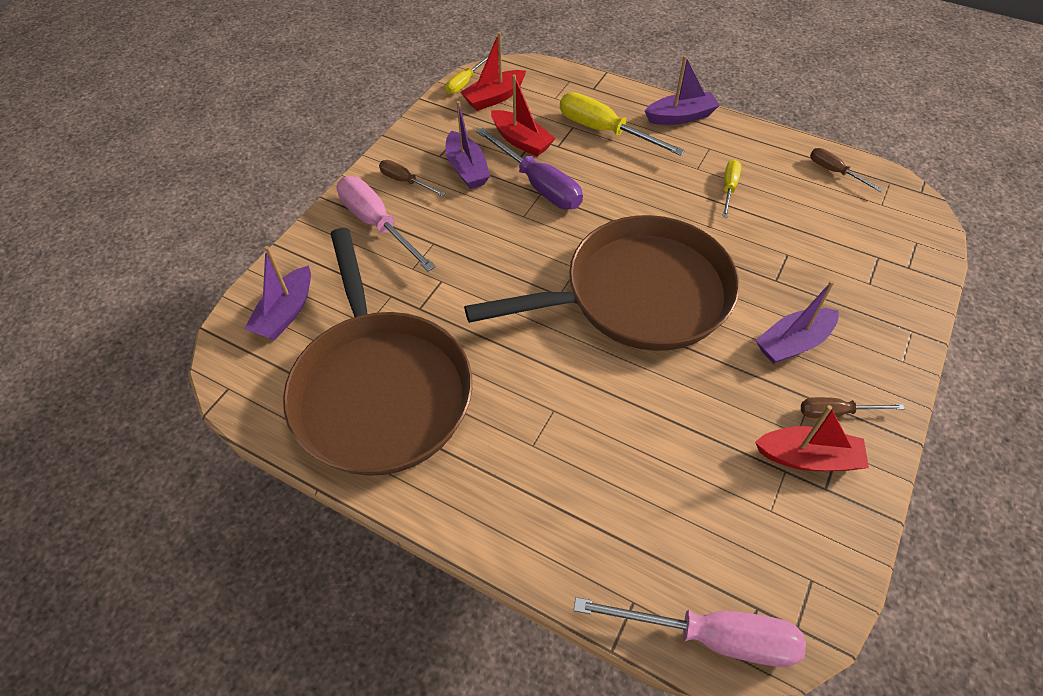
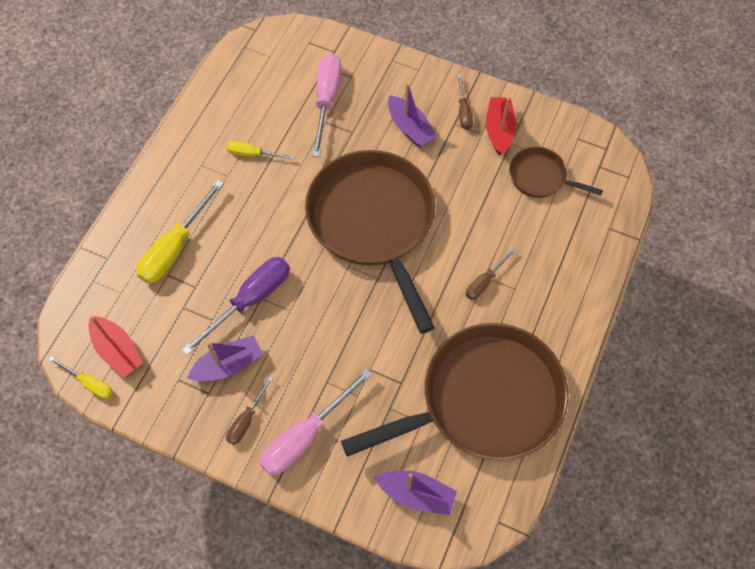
camera: 95 degrees left, 10 degrees up
(521, 141) = (188, 319): red boat -> none
(680, 117) = (156, 185): purple boat -> none
(711, 636) = (620, 189): pink screwdriver -> pink screwdriver (326, 100)
(726, 506) = (540, 177): none -> brown pan
(834, 172) = (232, 80): brown screwdriver -> brown screwdriver (484, 282)

